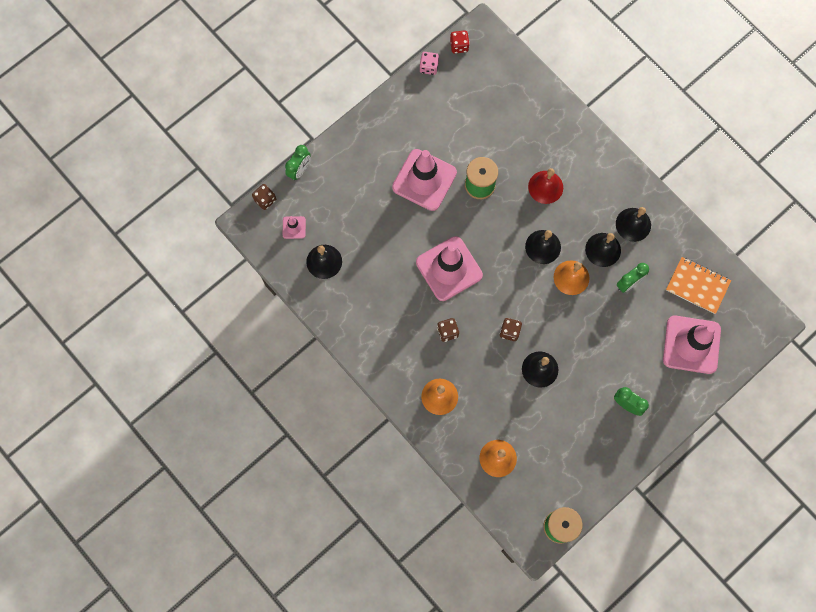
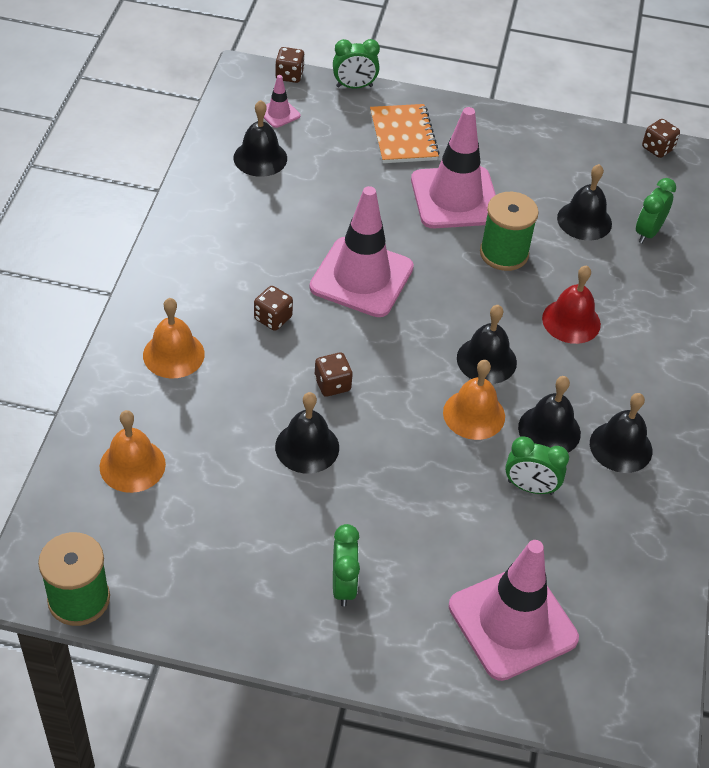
camera: 50 degrees right, 25 degrees down
(429, 67) = (600, 135): pink dice -> none
(459, 46) = (657, 148): red dice -> brown dice
(484, 126) = (584, 220): none -> black bell
(514, 101) = (648, 232): none -> green clock
(697, 285) = (611, 579): orange notebook -> orange notebook (403, 136)

